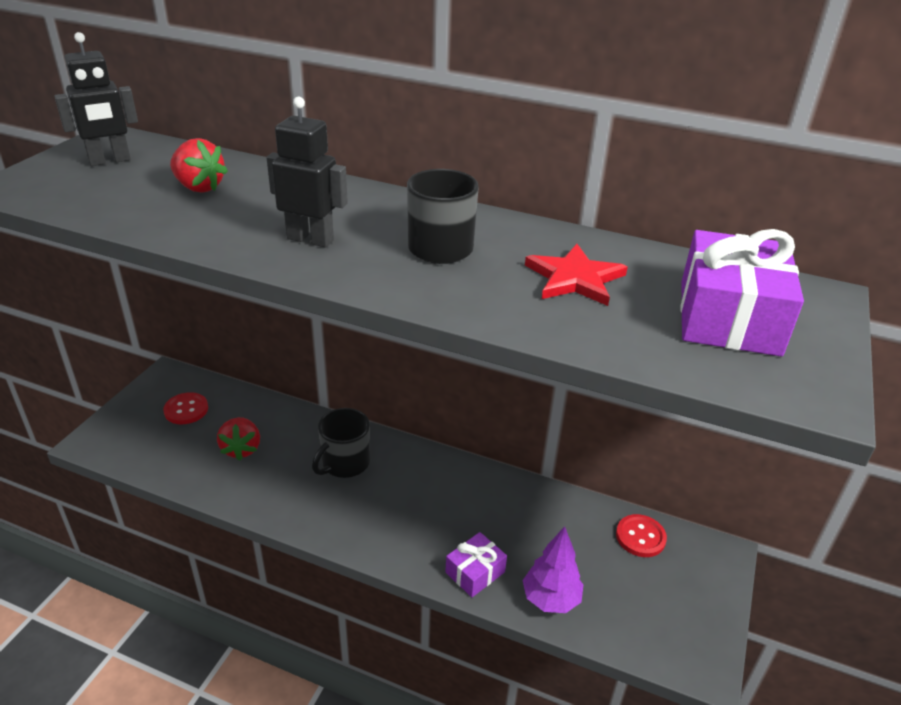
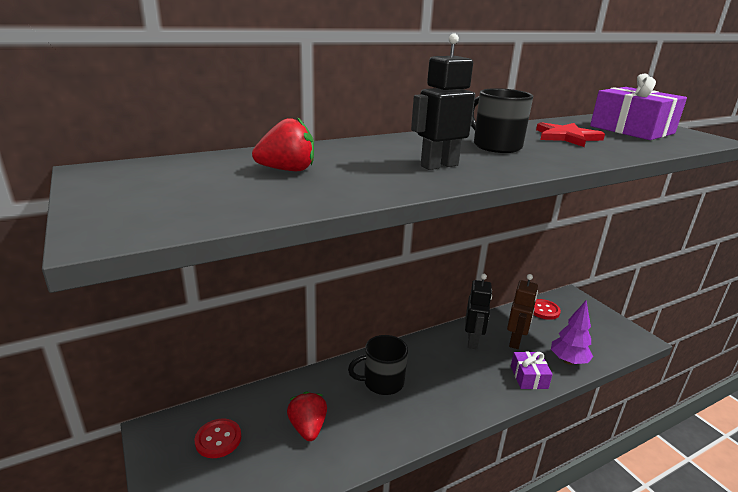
camera: 50 degrees left, 10 degrees down
(109, 161) = (156, 182): black robot -> black robot (473, 341)
(241, 449) = (308, 427): red strawberry -> red strawberry turned 135 degrees counterclockwise
(344, 463) = (382, 382): black mug -> black mug turned 90 degrees clockwise
(533, 535) = (515, 341): none -> brown robot

